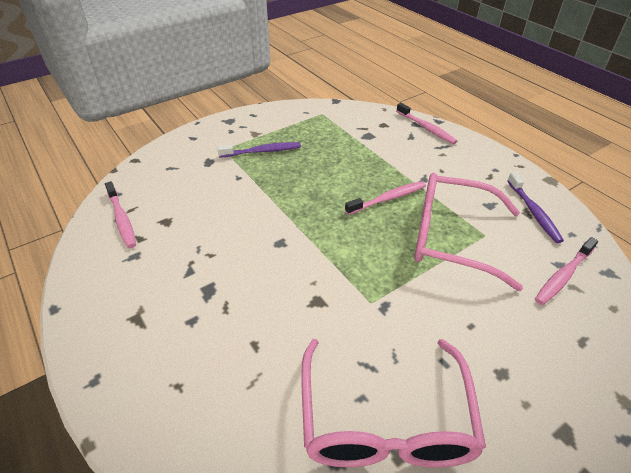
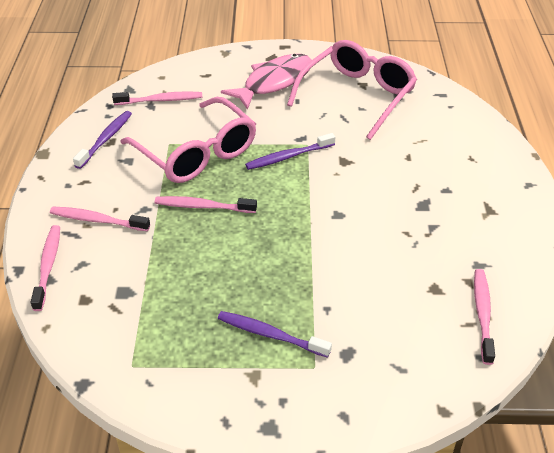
camera: 145 degrees left, 0 degrees up
(373, 276) = (288, 157): none -> purple toothbrush
(440, 159) = (97, 220): none -> pink toothbrush
(503, 379) = (274, 82): none -> pink fish

